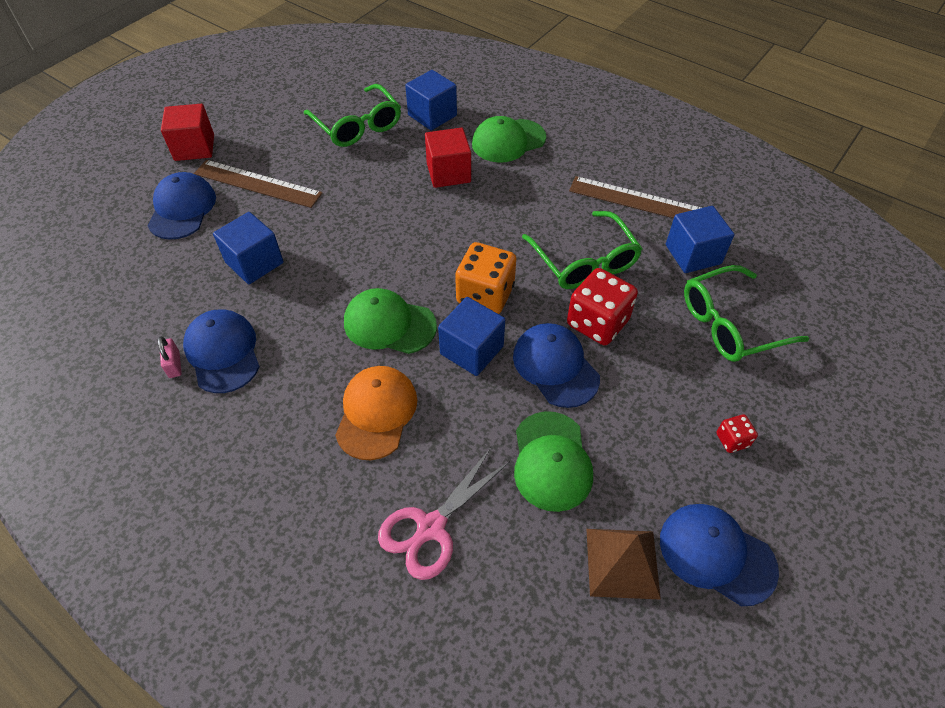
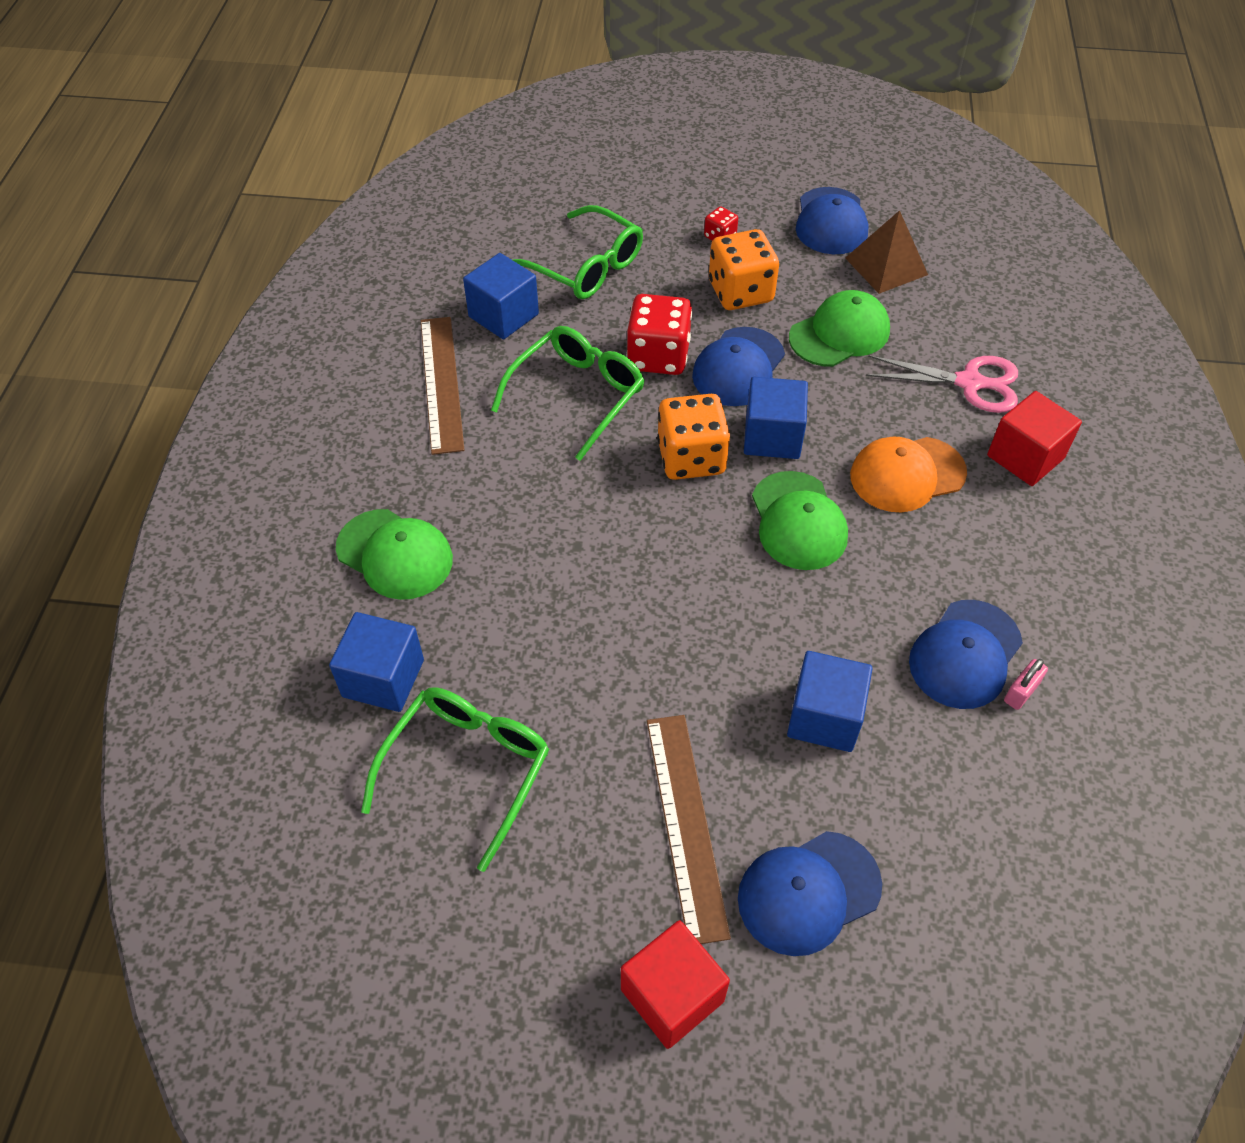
camera: 120 degrees left, 0 degrees up
(448, 173) = (507, 591): red cube -> red cube (1025, 457)
(645, 415) = (740, 292): none -> orange dice

